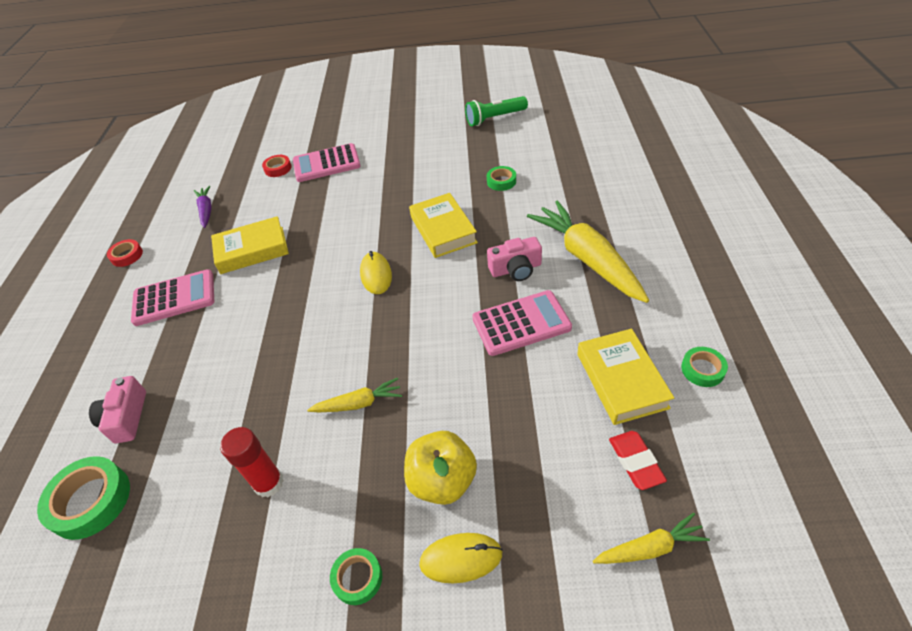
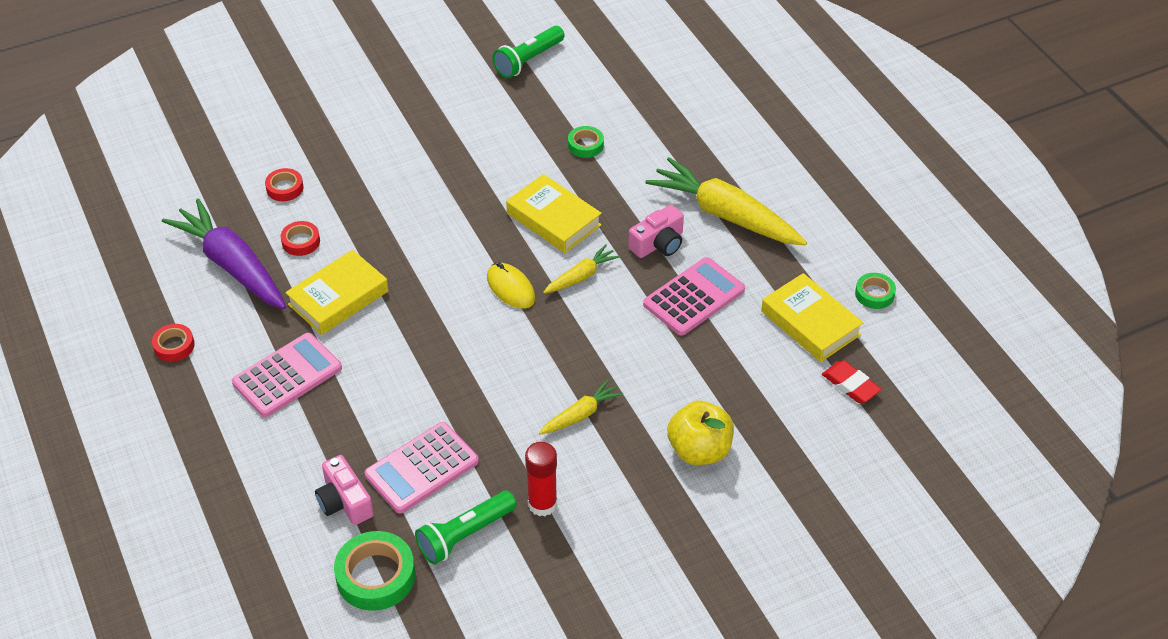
camera: 30 degrees left, 0 degrees up
(186, 489) = (465, 535): none -> green flashlight
(206, 210) = (232, 265): purple carrot -> purple carrot, size x2.03
(260, 205) = (301, 242): none -> red tape
(326, 164) = (348, 167): pink calculator -> pink calculator (422, 468)
(357, 578) = (672, 540): green tape -> none
(461, 558) = (747, 499): yellow mouse -> none
(650, 548) = (886, 442): yellow carrot -> yellow carrot (581, 276)

